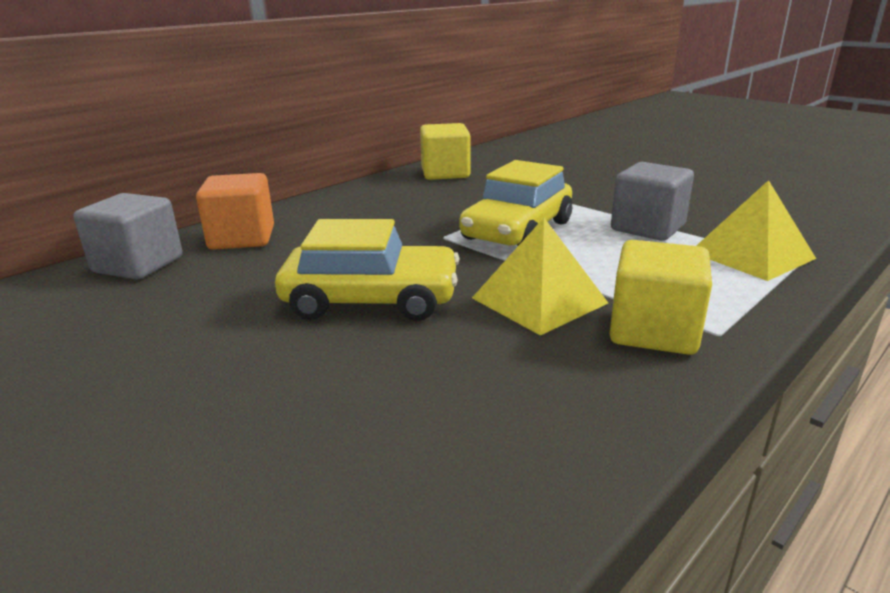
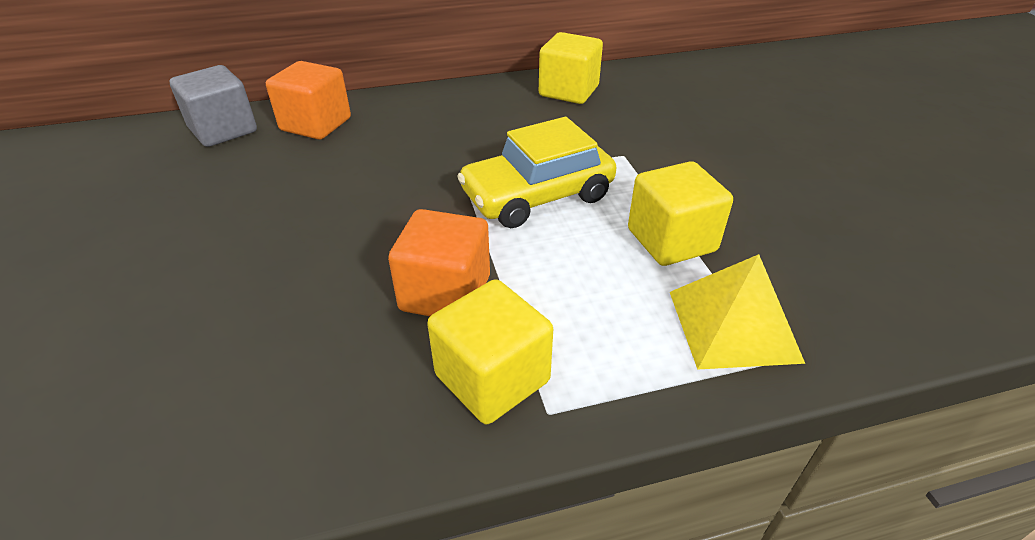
camera: 30 degrees right, 15 degrees up
(371, 300) = (323, 234): yellow car -> none
(539, 300) = (445, 293): yellow pyramid -> orange cube
(647, 228) = (671, 240): grey cube -> yellow cube

